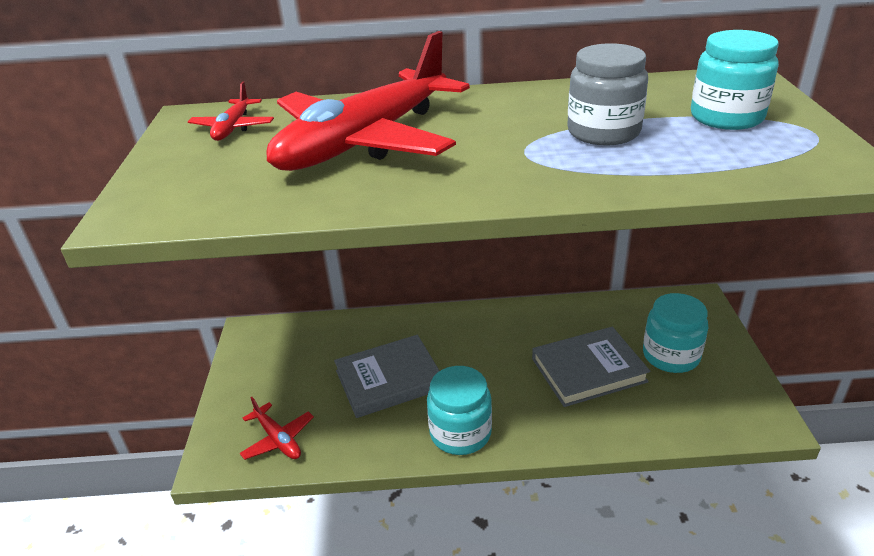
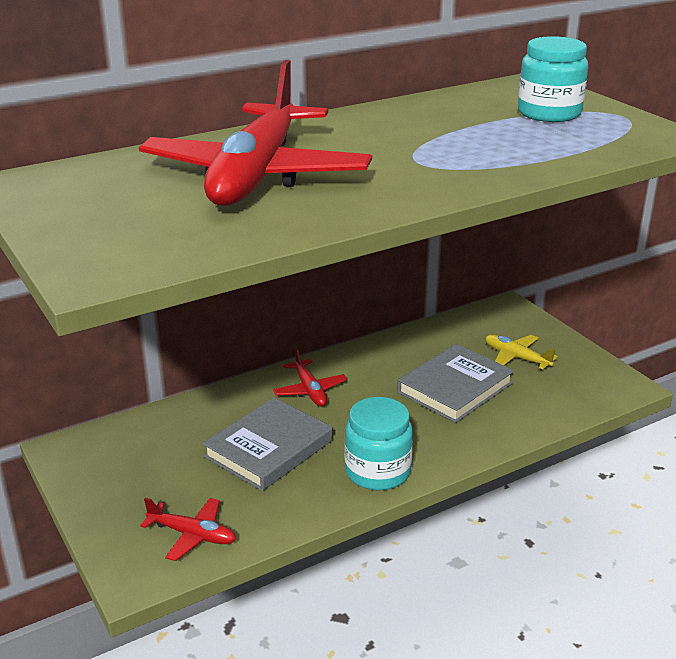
camera: 30 degrees left, 5 degrees down
(233, 128) = (91, 184): red plane -> red plane (310, 390)
(603, 132) = (465, 137): grey jar -> none
(671, 356) = (516, 357): turquoise jar -> yellow plane

